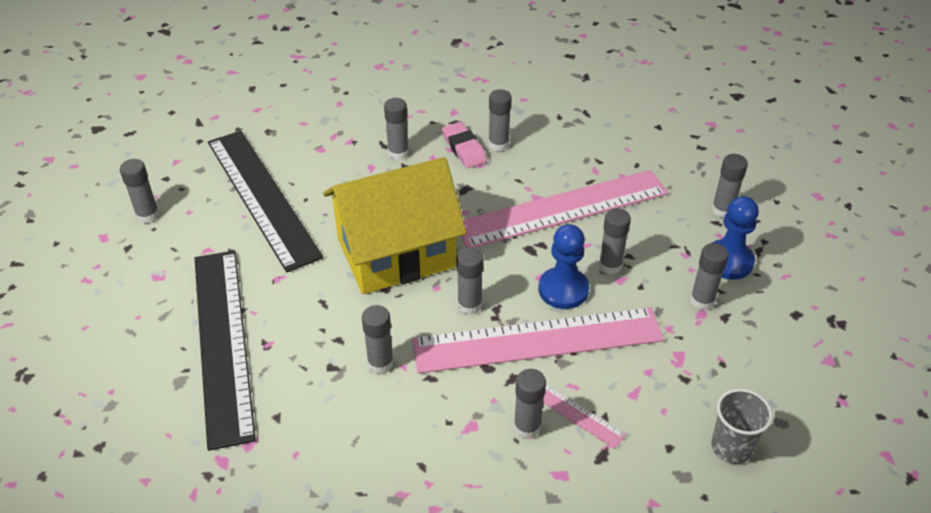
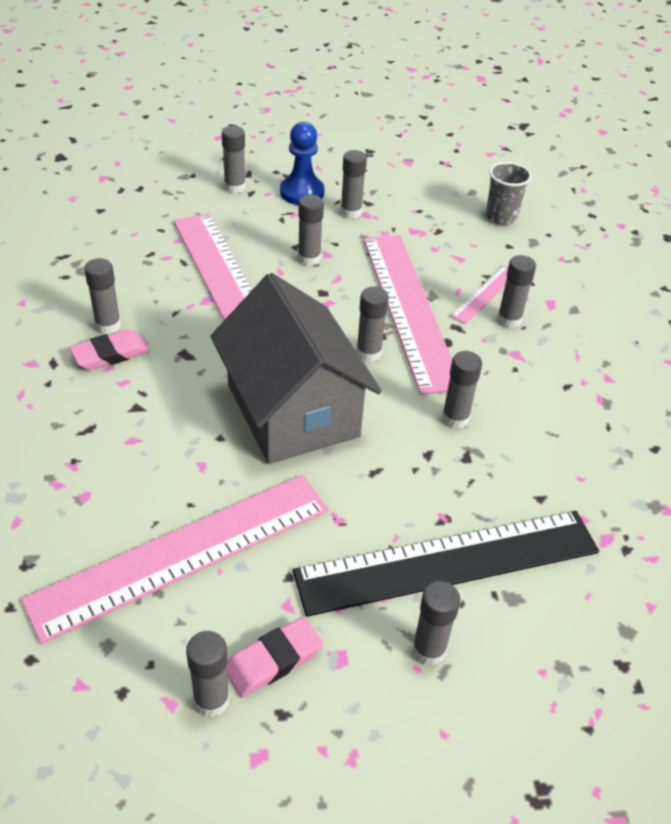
camera: 95 degrees left, 0 degrees up
(166, 243) = (273, 660): none -> pink eraser
(262, 197) = (182, 554): black ruler -> pink ruler
(396, 253) = (292, 410): yellow house -> grey house
(398, 153) = (108, 414): grey glue stick -> grey glue stick (428, 650)
(563, 290) = (343, 289): blue pawn -> none

